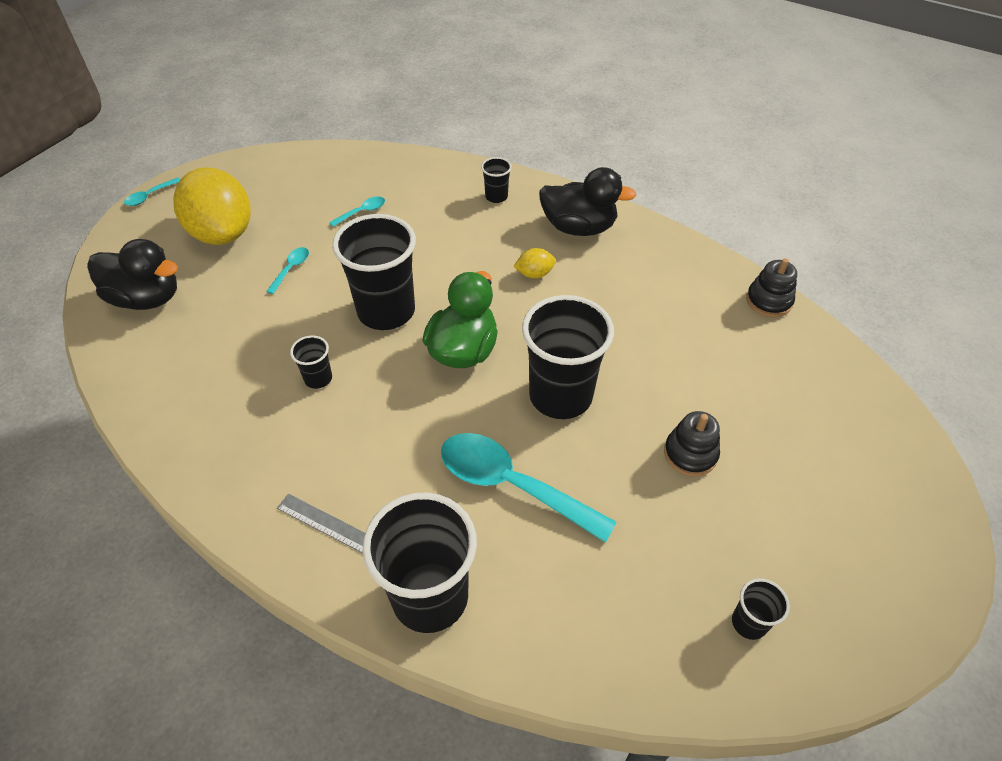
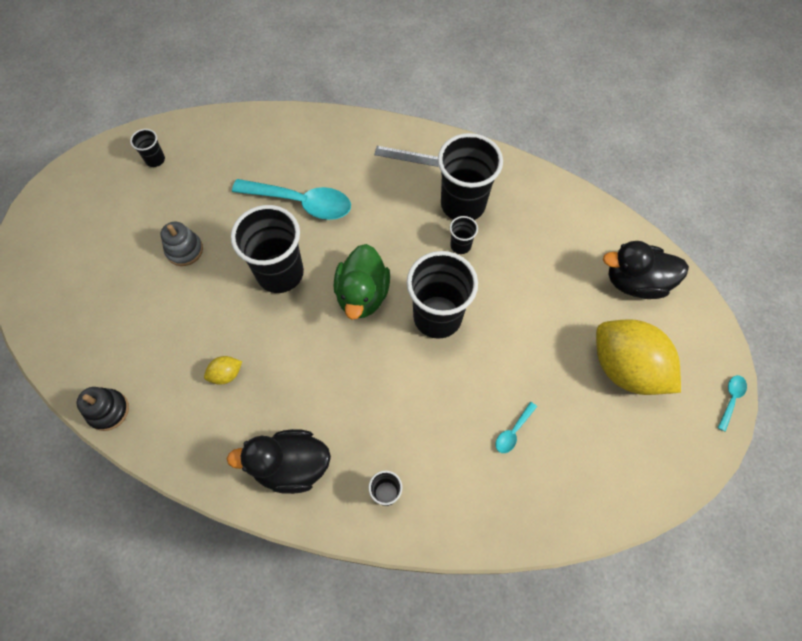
camera: 165 degrees right, 15 degrees up
(291, 269) = (539, 342): turquoise spoon -> none
(430, 597) = (333, 134): black cup -> black cup (463, 204)
(534, 274) = (323, 390): yellow lemon -> yellow lemon (226, 374)
(690, 454) = (184, 250): black stacking toy -> grey stacking toy

